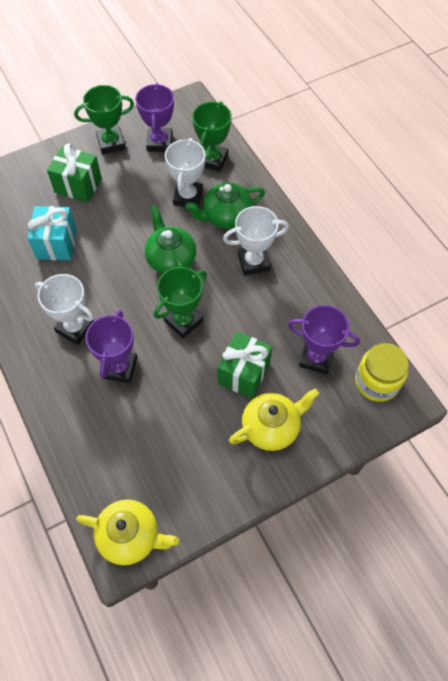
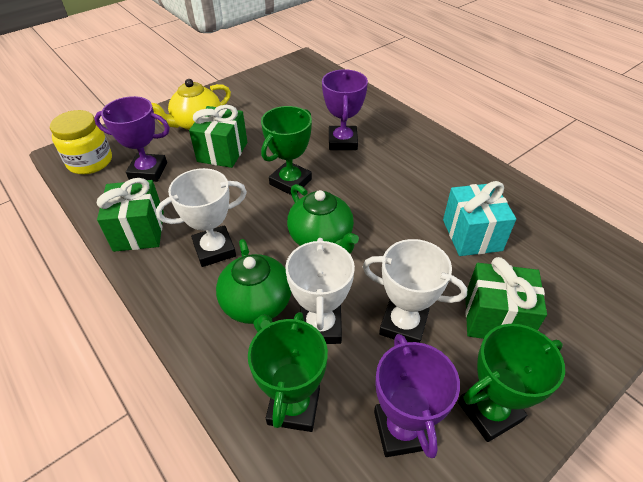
camera: 170 degrees right, 15 degrees down
(75, 328) = (400, 163): white trophy -> white trophy (403, 324)
(130, 536) = (299, 67): yellow teapot -> none
(226, 216) = (257, 304): green teapot -> green teapot turned 105 degrees clockwise
(314, 289) = (139, 231): none -> green gift

